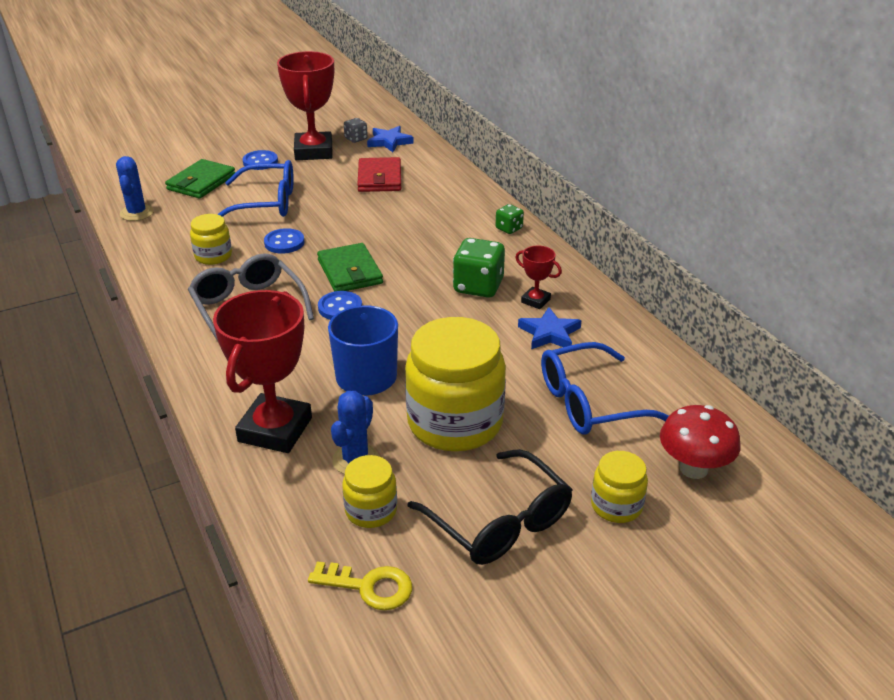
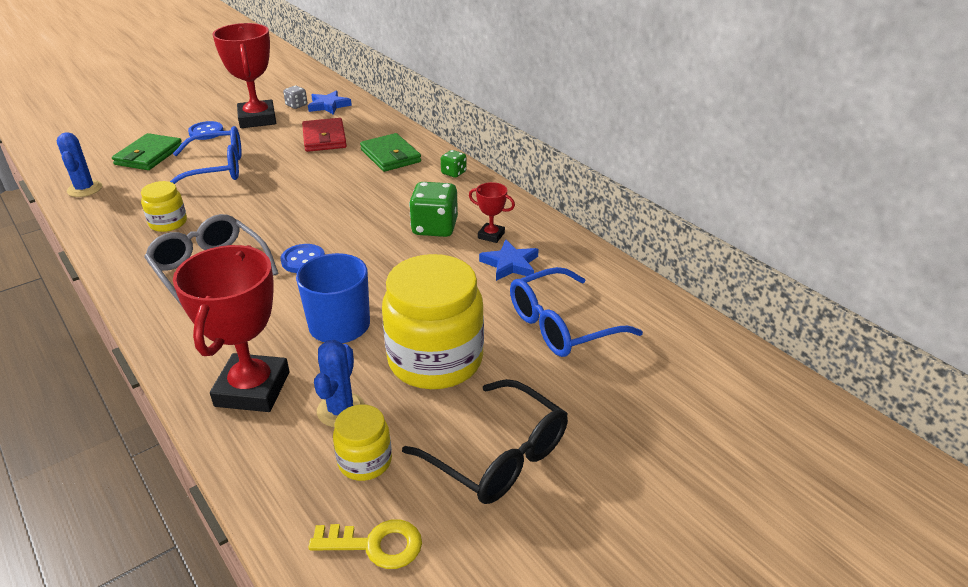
camera: 10 degrees left, 0 degrees up
(284, 243) = (239, 204): blue button -> none
(350, 272) = (308, 225): green wallet -> green wallet (390, 156)
(616, 506) = (608, 423): yellow jar -> none
(693, 468) = (672, 377): red mushroom -> none

